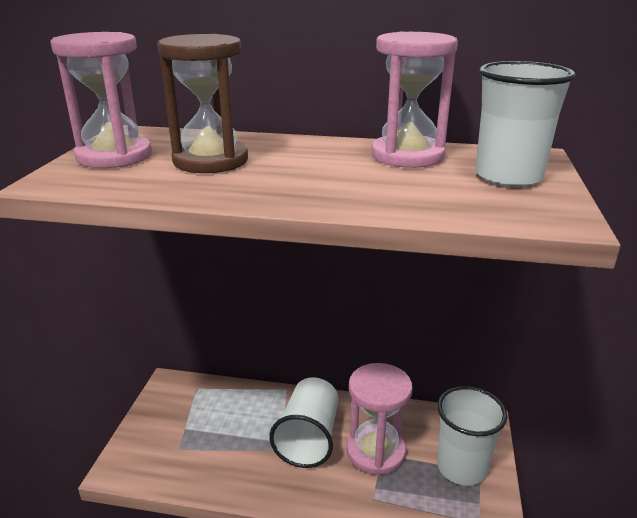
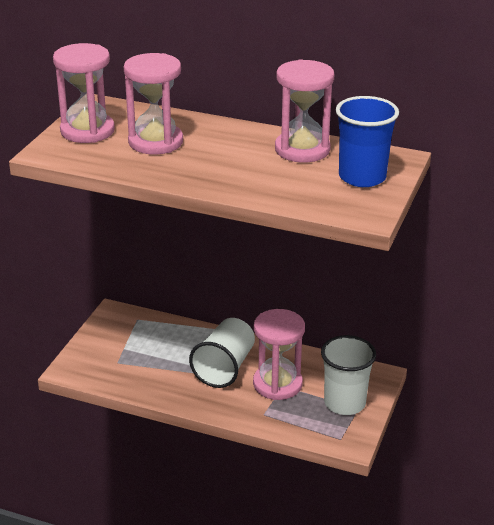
camera: 10 degrees right, 5 degrees up
(210, 161) = (155, 142): brown hourglass -> pink hourglass
(508, 177) = (362, 177): white cup -> blue cup

